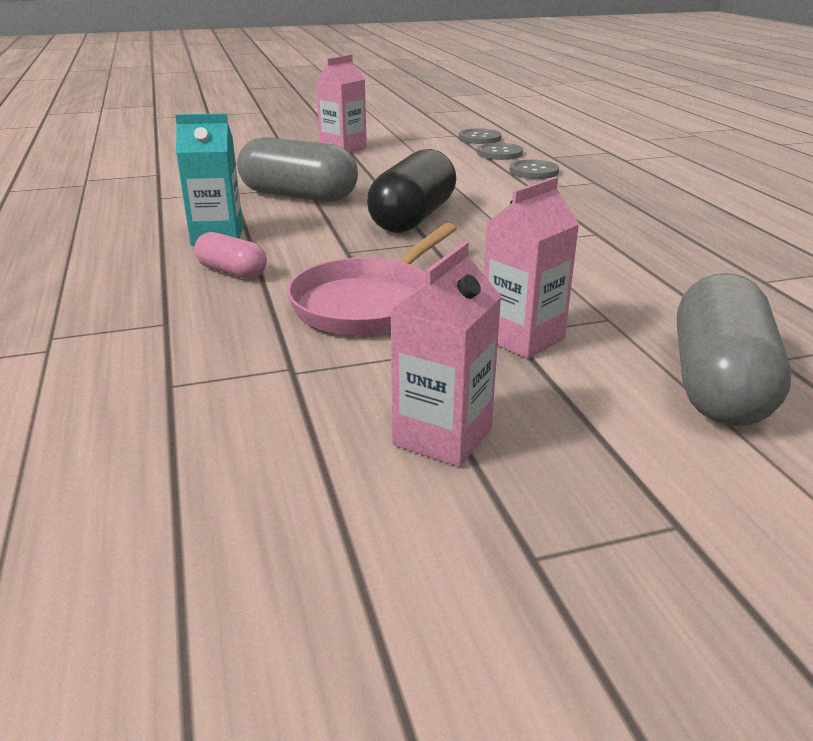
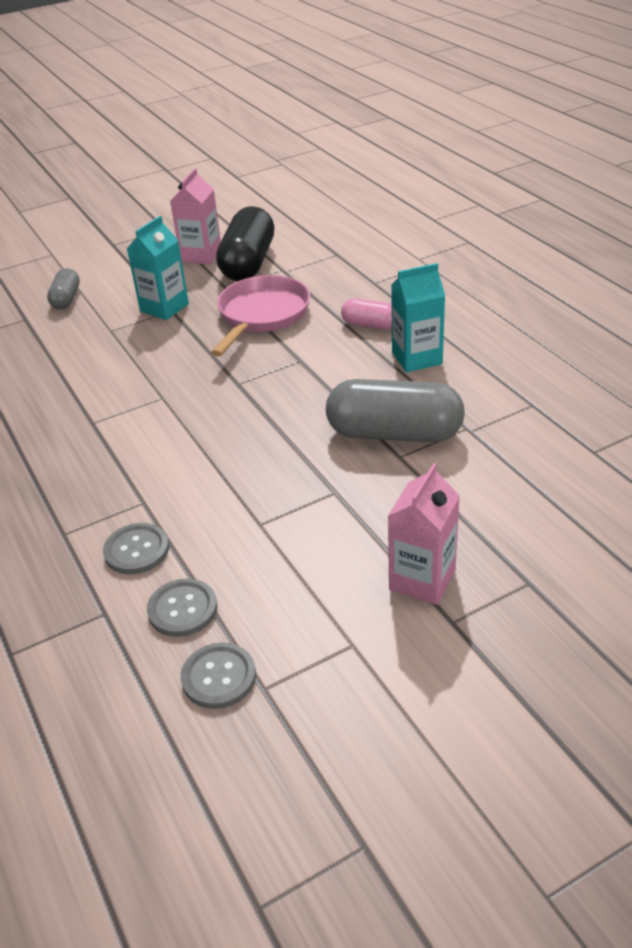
camera: 170 degrees right, 10 degrees up
(413, 218) = (262, 415): black capsule -> black capsule (248, 263)
(522, 338) = (164, 308): pink carton -> turquoise carton
(719, 384) = (66, 299): grey capsule -> grey capsule, size x0.52

